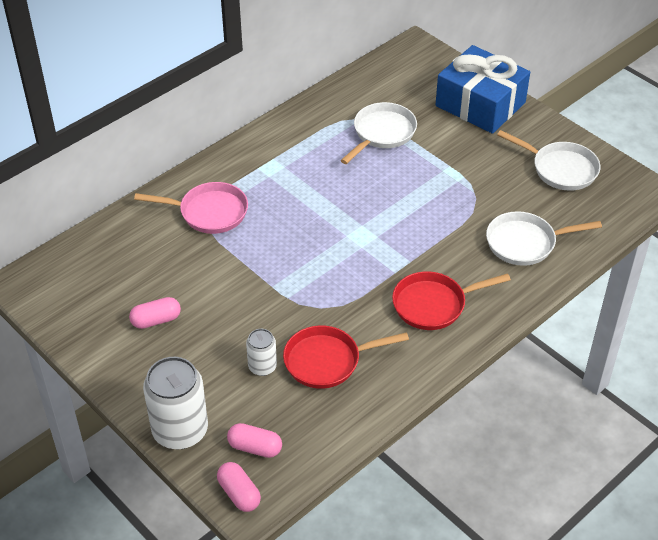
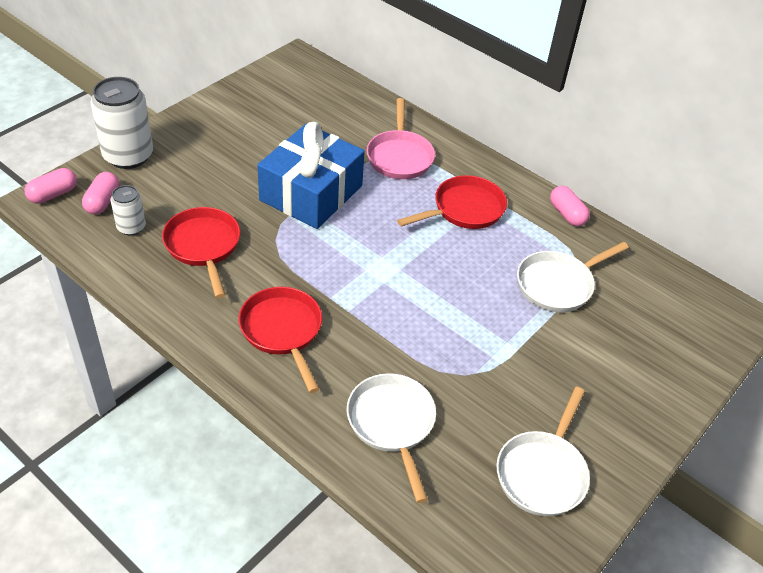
camera: 80 degrees right, 0 degrees up
(156, 320) = (256, 133): pink capsule -> pink capsule (567, 214)
(262, 366) = (198, 202): white can -> white can (131, 227)
(288, 176) = (464, 209): none -> red pan
(382, 133) = (558, 284): white pan -> white pan turned 120 degrees clockwise
(480, 104) = (648, 383): blue gift -> blue gift (311, 193)

